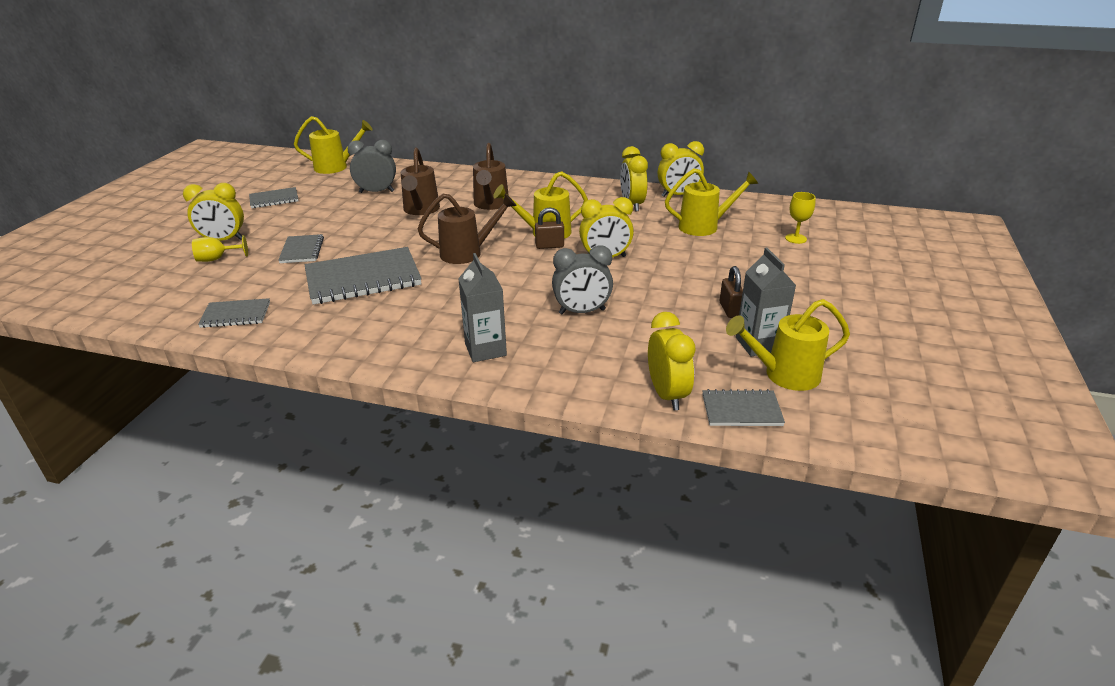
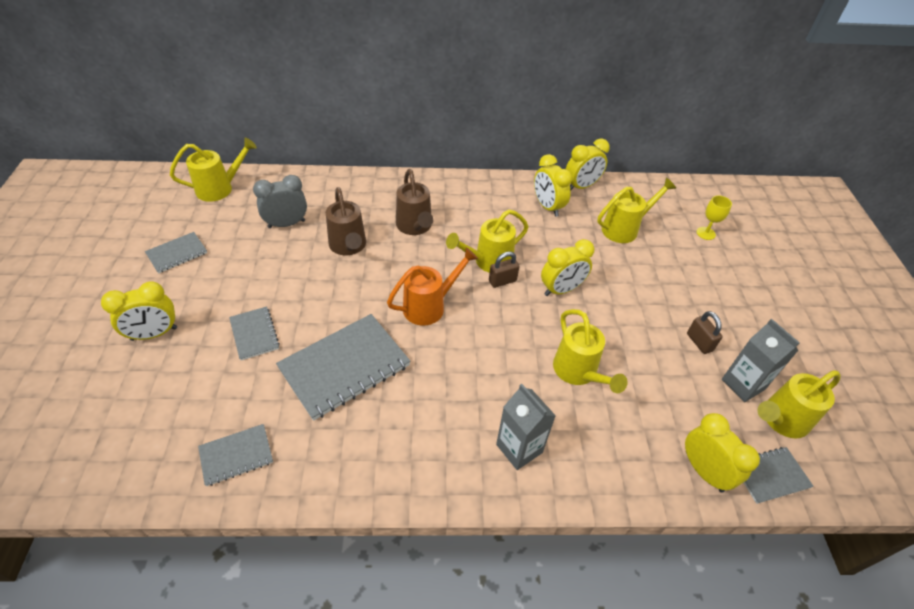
camera: 20 degrees left, 15 degrees up
(217, 259) = (164, 366): yellow goblet -> none
(467, 253) = (429, 306): brown watering can -> orange watering can
(582, 312) = (578, 372): grey clock -> yellow watering can

